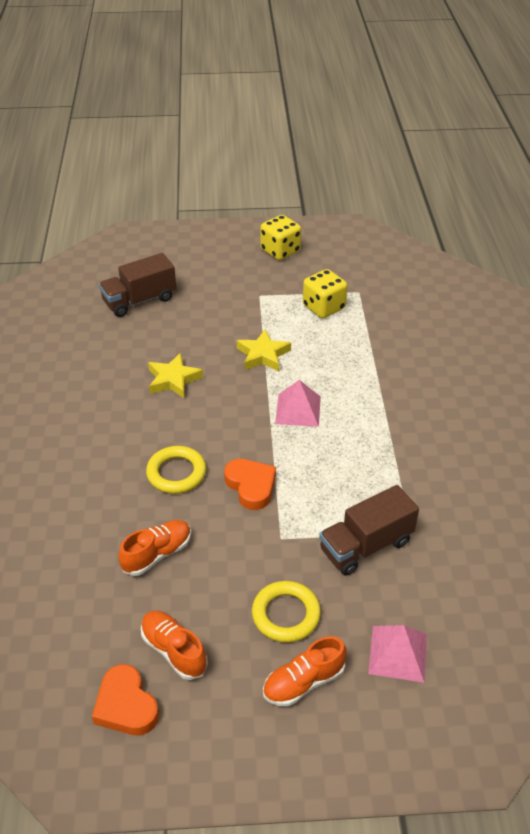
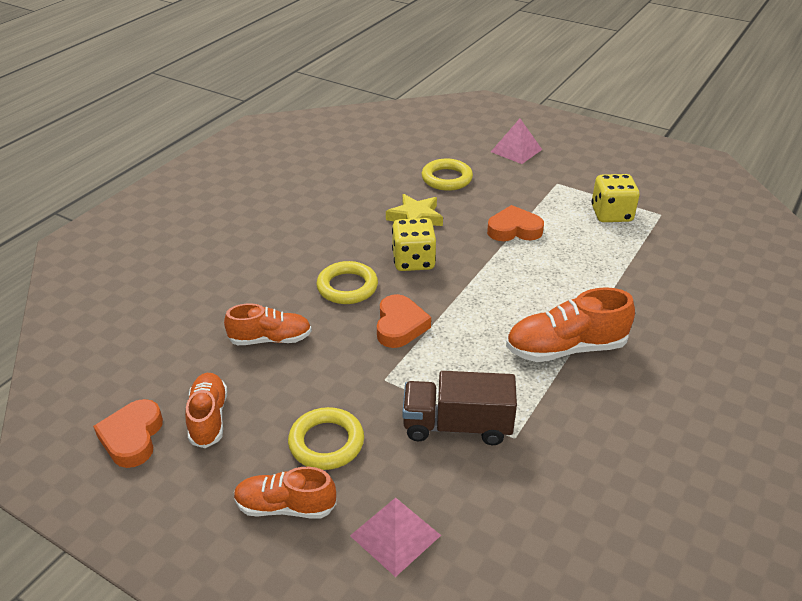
camera: 35 degrees right, 5 degrees down
(139, 300) = (446, 150): brown truck -> none
(165, 329) = (446, 178): none -> yellow ring
(263, 355) = (514, 229): yellow star -> orange heart
(280, 251) = (612, 156): yellow dice -> yellow dice (413, 261)
(298, 410) = (503, 285): pink pyramid -> pink pyramid (516, 150)
(386, 442) = (565, 348): none -> orange shoe

